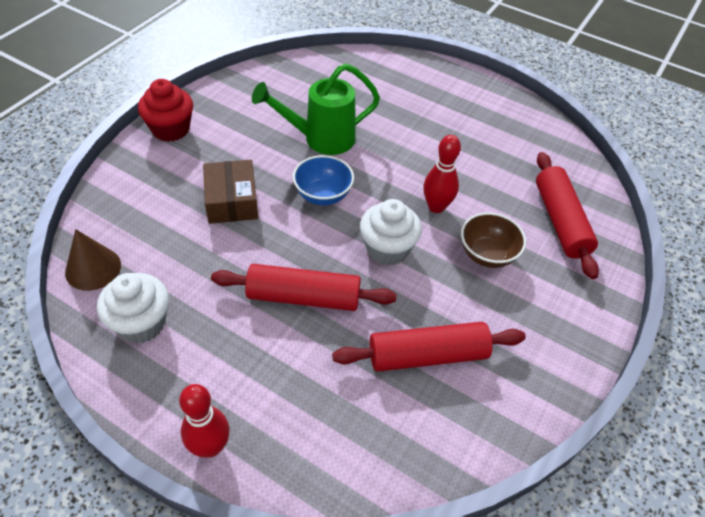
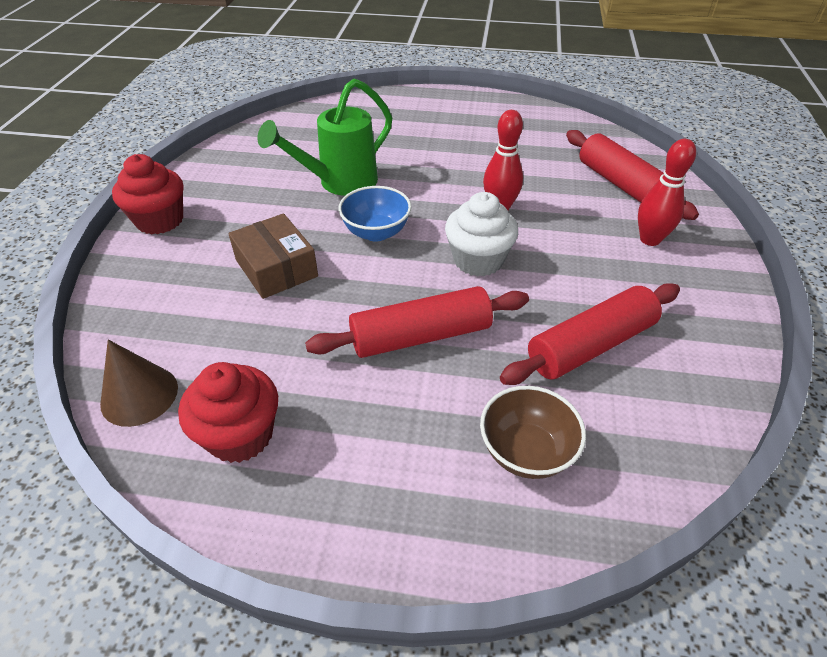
camera: 20 degrees left, 5 degrees down
(141, 323) = (240, 435): white cupcake -> red cupcake
(210, 446) = (417, 544): red bowling pin -> red bowling pin (650, 239)
(487, 255) = (578, 234): brown bowl -> brown bowl (526, 452)

